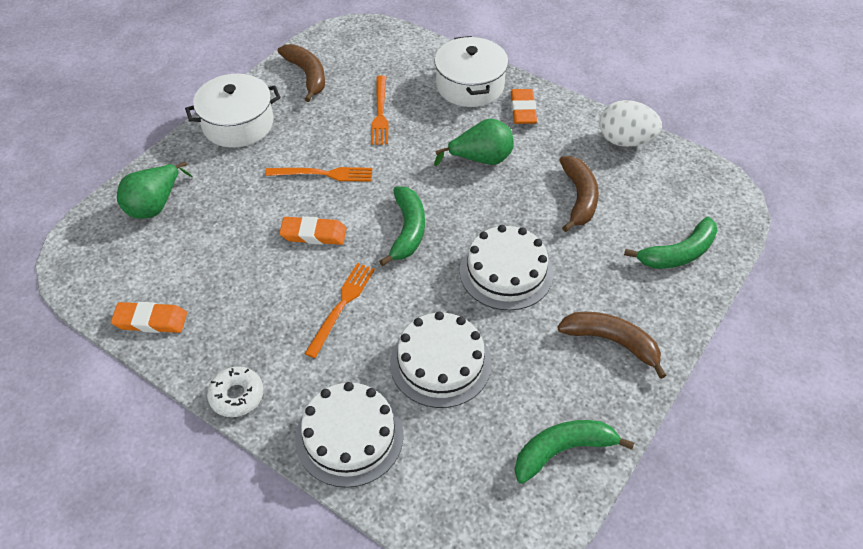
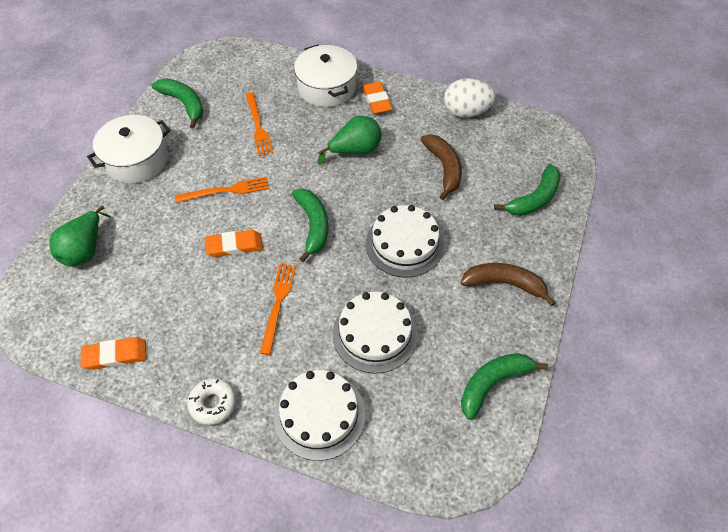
camera: 15 degrees left, 5 degrees up
(307, 75) = (184, 104): brown banana -> green banana

